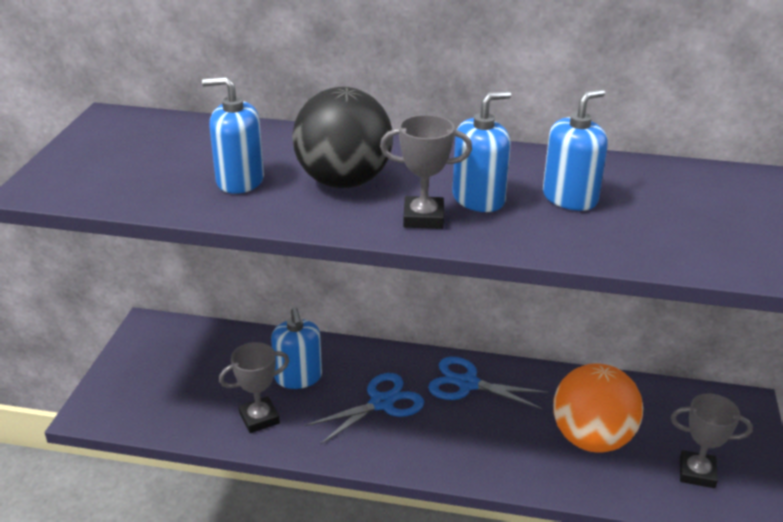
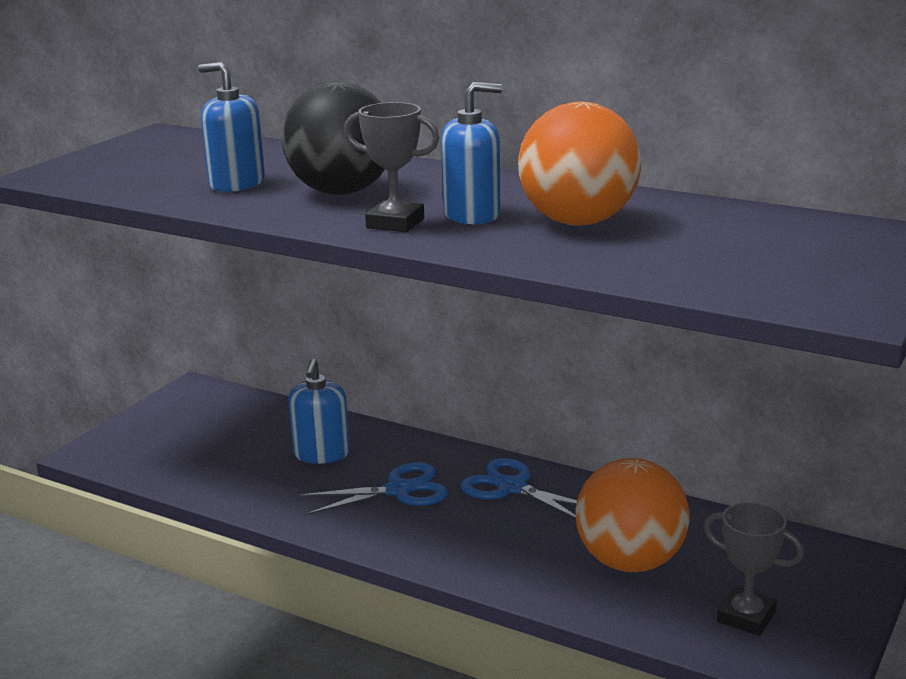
camera: 20 degrees right, 10 degrees down
(259, 418) = (255, 483): grey trophy -> none
(570, 198) = (578, 222): blue soap dispenser -> orange ball

